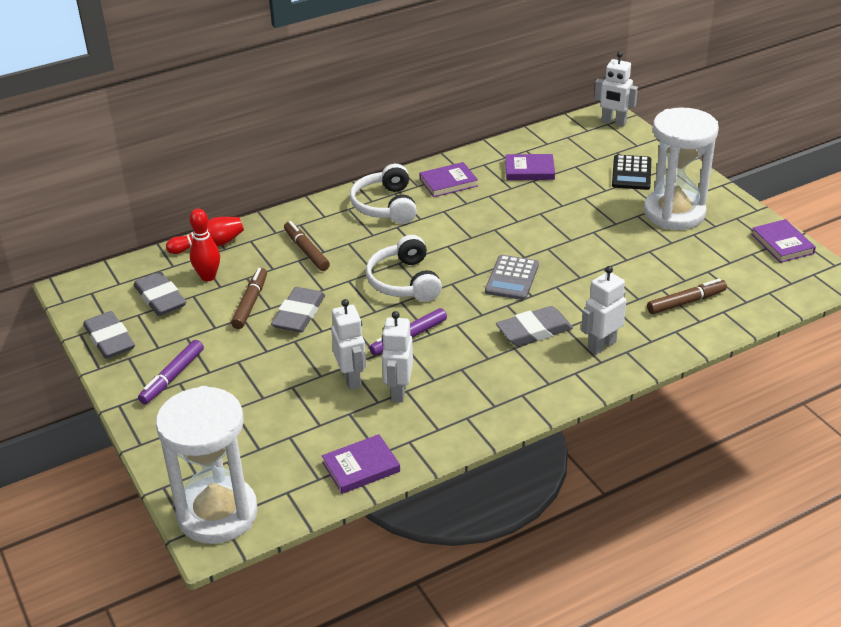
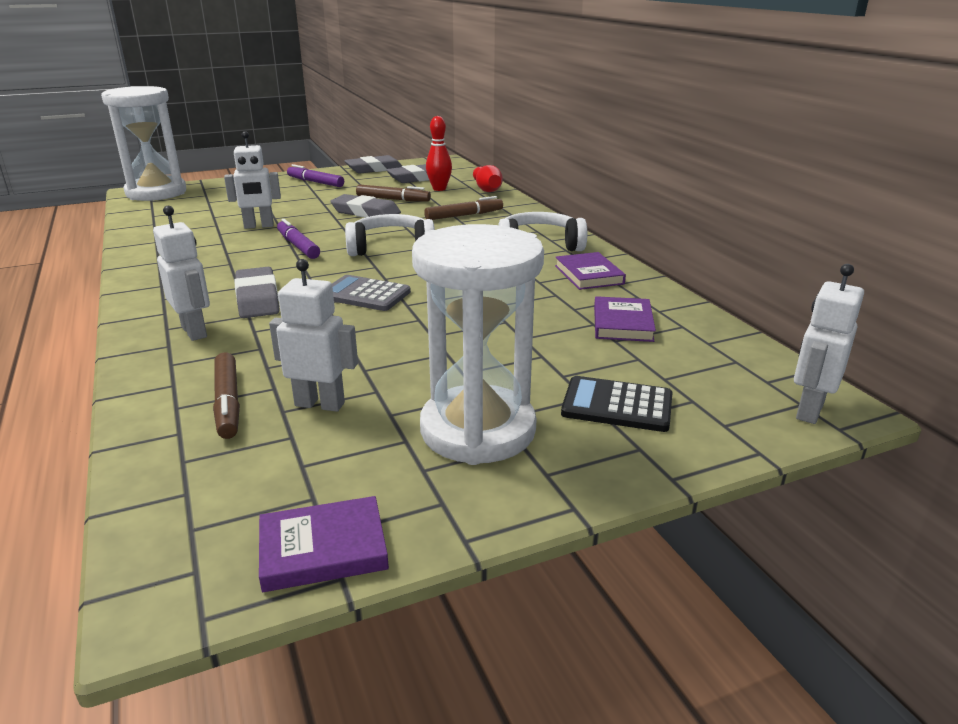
camera: 95 degrees right, 10 degrees down
(361, 467) = (147, 226): purple book -> none
(398, 391) = (224, 240): white robot -> white robot (320, 404)

